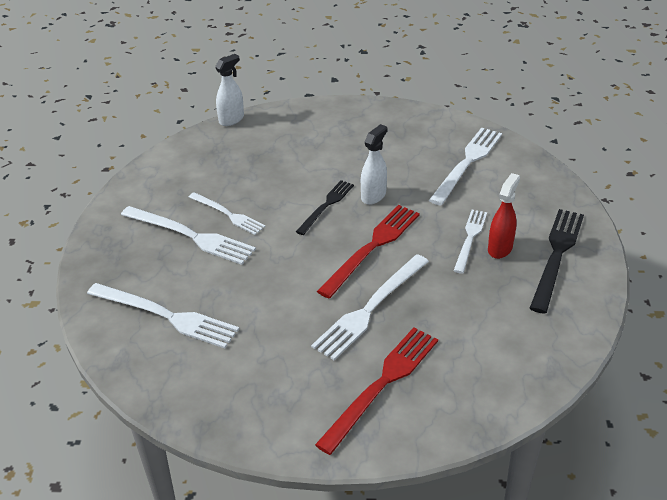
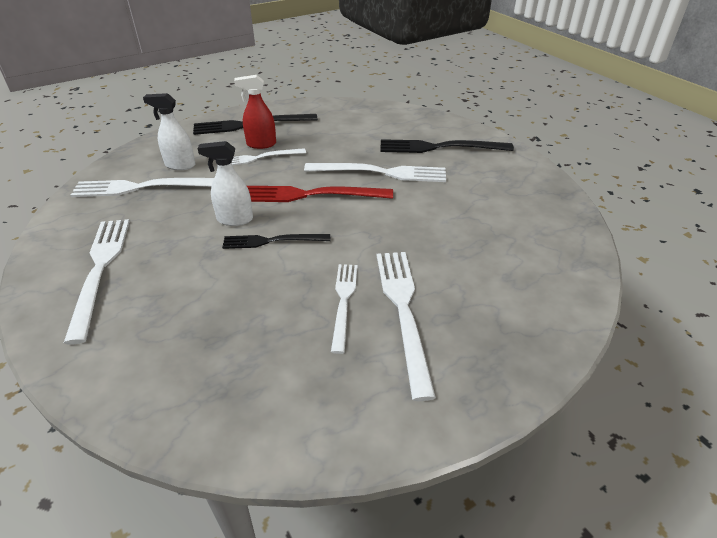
camera: 125 degrees left, 0 degrees up
(166, 316) = (512, 265): white fork -> white fork (100, 270)
(231, 119) = (119, 423): white spray bottle -> white spray bottle (180, 165)
(382, 384) = (440, 147): red fork -> black fork

